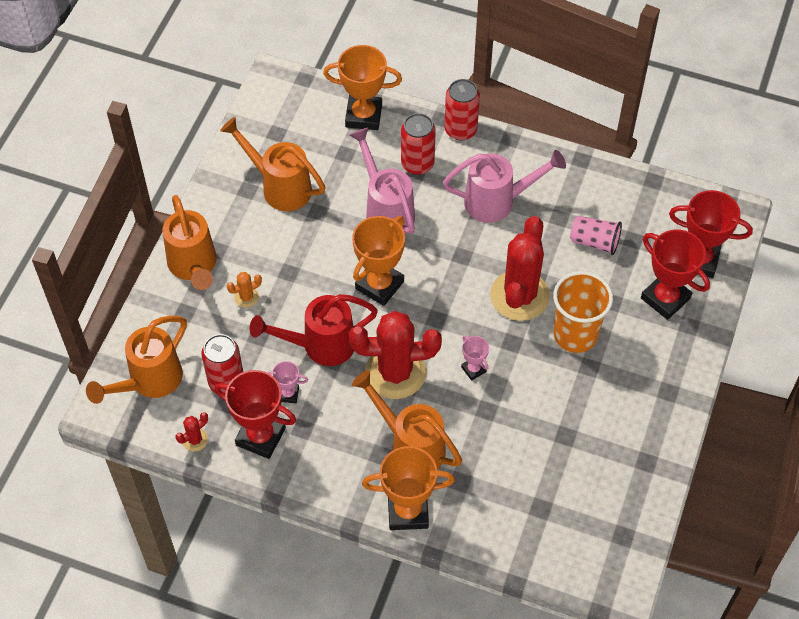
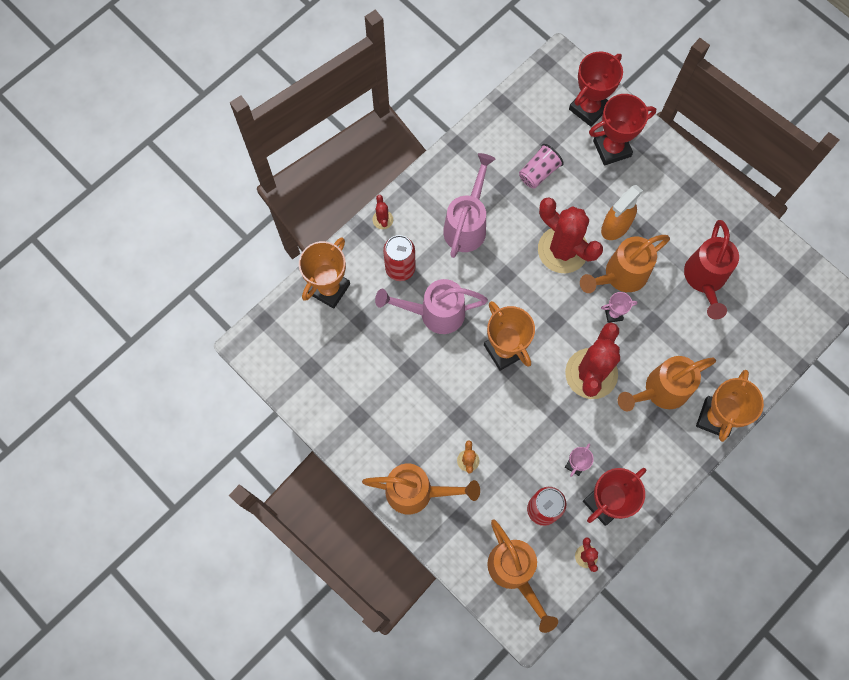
camera: 65 degrees left, 15 degrees up
(280, 187) = (369, 388): orange watering can -> orange watering can (620, 276)
(320, 345) = (541, 420): red watering can -> red watering can (705, 280)
(460, 130) = (382, 219): red can -> red cactus
(575, 335) = (615, 227): orange cup -> orange spray bottle

